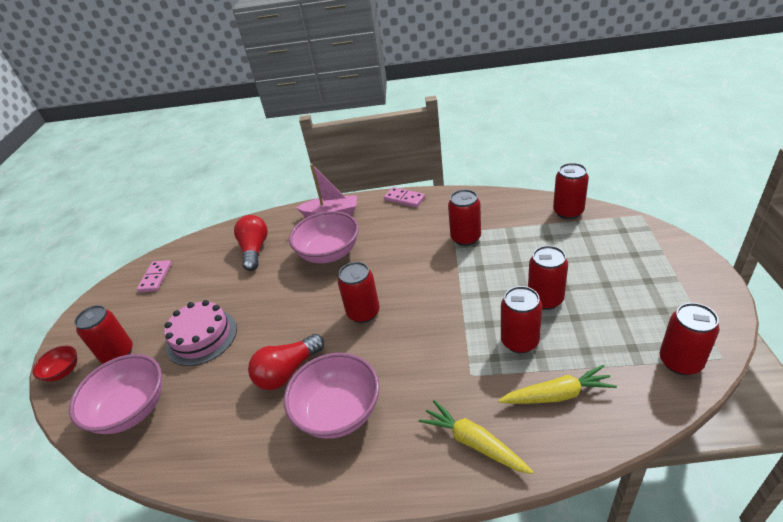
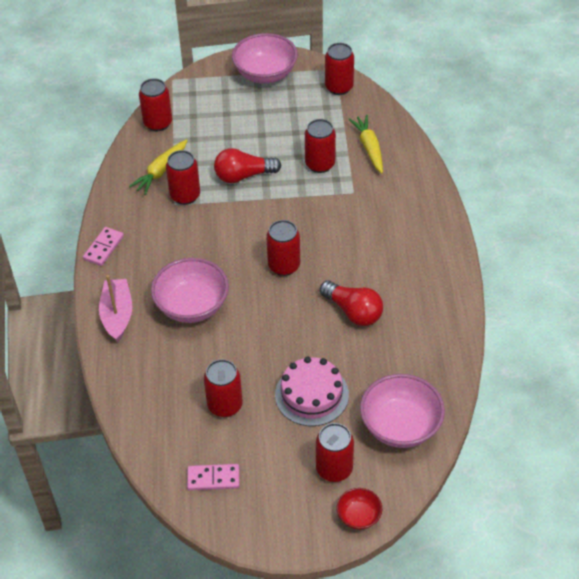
camera: 100 degrees left, 10 degrees up
(255, 250) = (175, 381): red light bulb -> red light bulb (243, 176)
(338, 412) = (392, 270): pink bowl -> pink bowl (265, 74)
(474, 443) = (411, 191): yellow carrot -> yellow carrot (161, 171)
(545, 299) = (274, 147): red can -> red can (225, 405)

